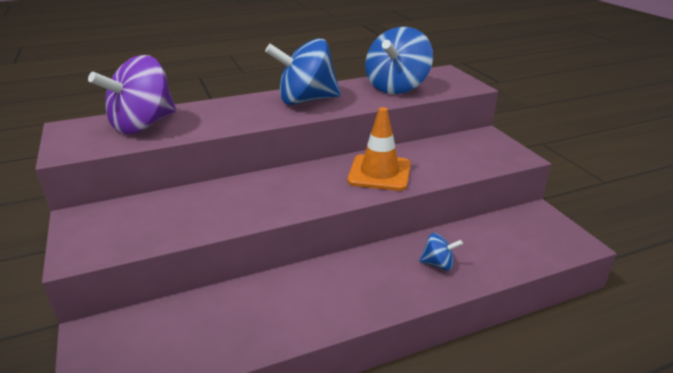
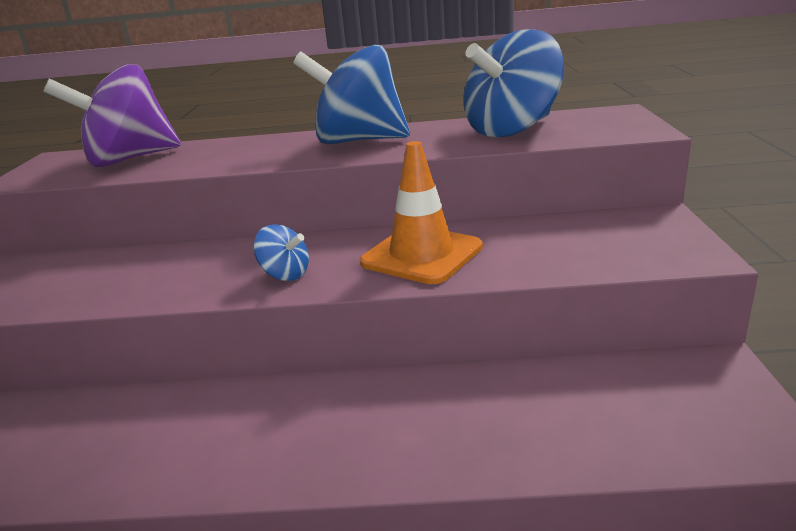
camera: 25 degrees right, 5 degrees down
(438, 264) = (457, 422): blue spinning top -> blue spinning top (285, 274)

